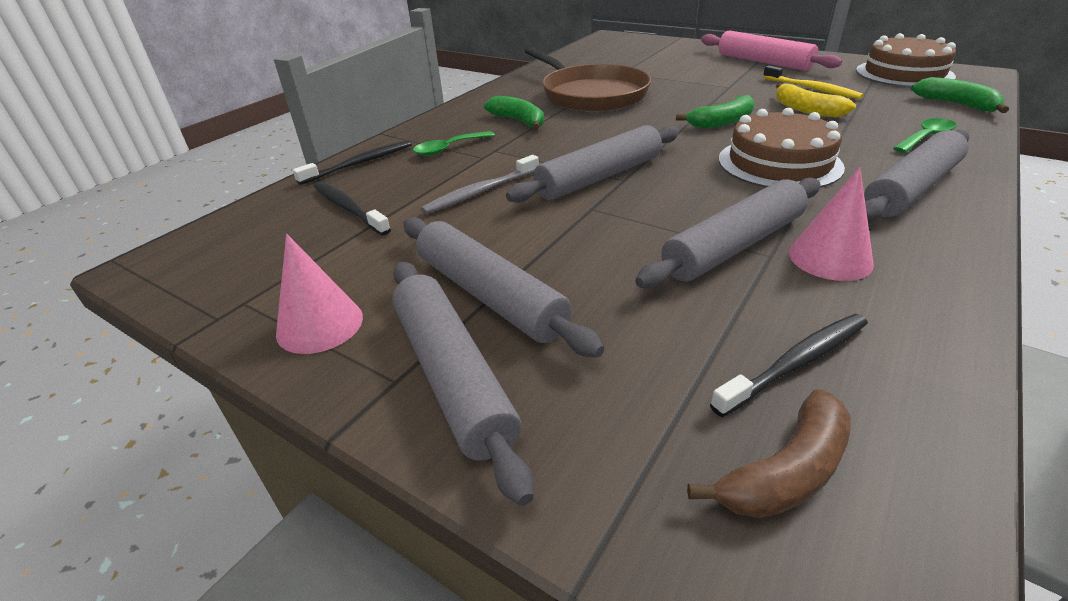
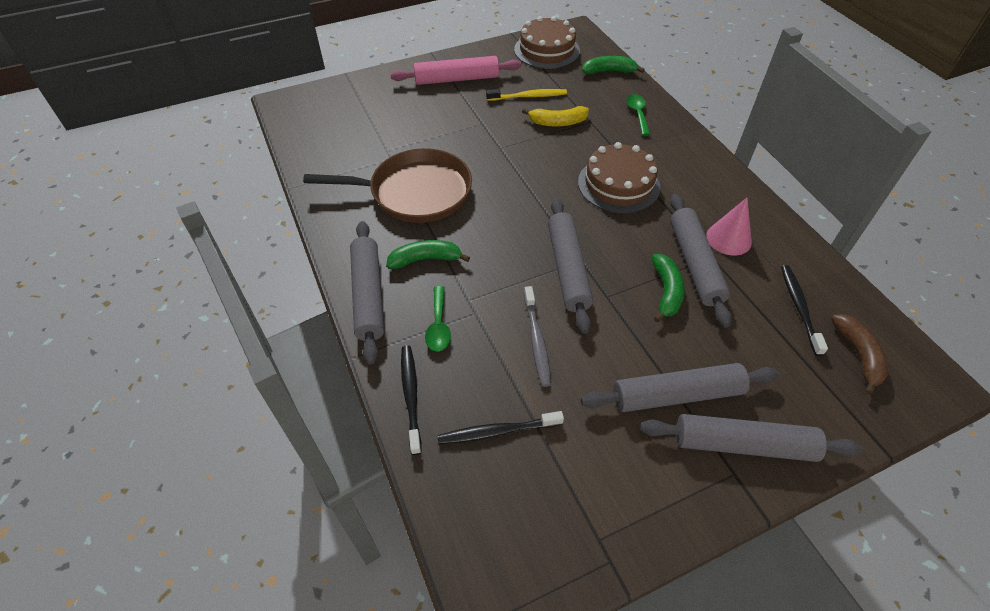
camera: 60 degrees left, 15 degrees up
(320, 325) = (656, 497): pink cone -> none
(722, 122) = (539, 166): green banana -> green banana (666, 291)
(911, 189) = (686, 163): grey rolling pin -> grey rolling pin (368, 295)

